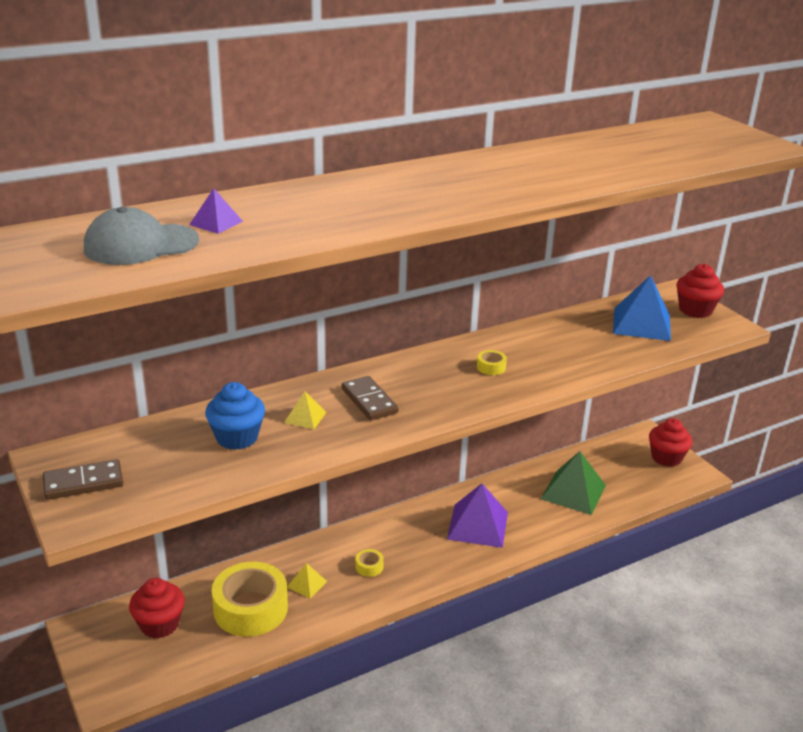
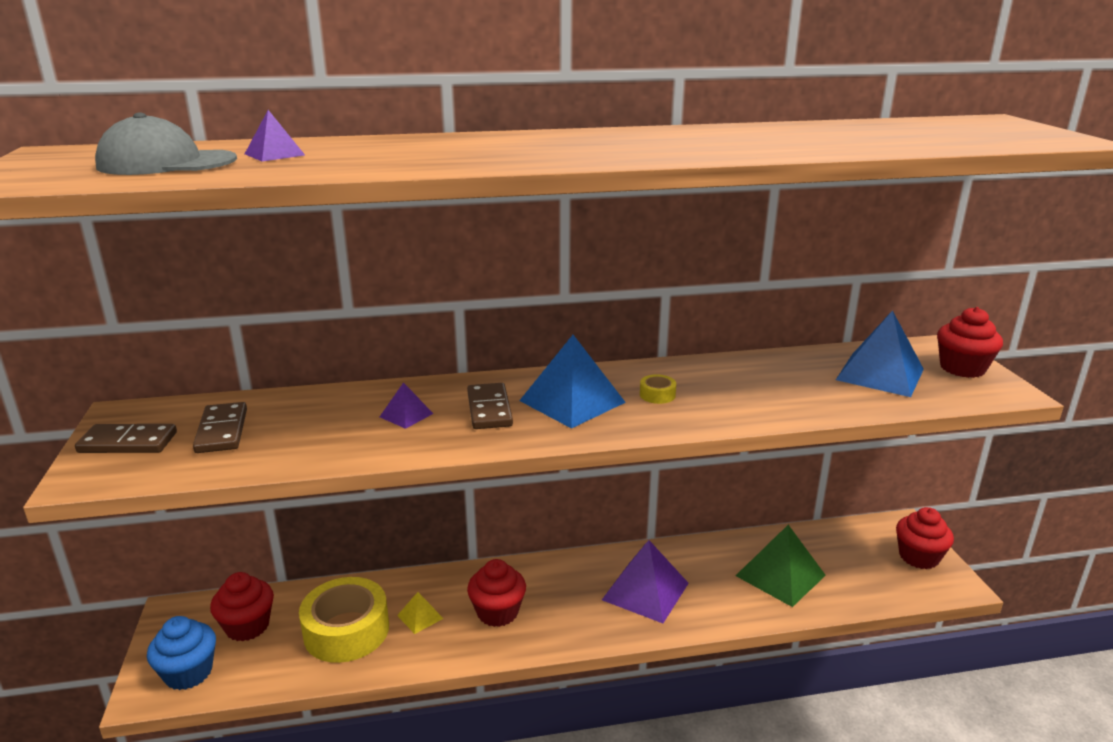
camera: 20 degrees right, 5 degrees down
(158, 458) = (221, 431): none -> brown domino
(237, 438) = (317, 424): blue cupcake -> blue cupcake (188, 673)
(305, 417) = (406, 415): yellow pyramid -> purple pyramid
(369, 567) = (497, 612): yellow tape -> red cupcake
(430, 383) = (572, 401): none -> blue pyramid

